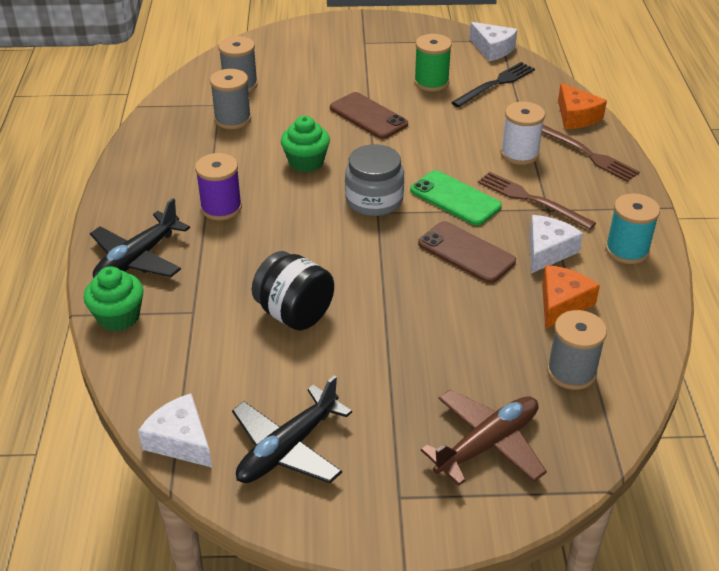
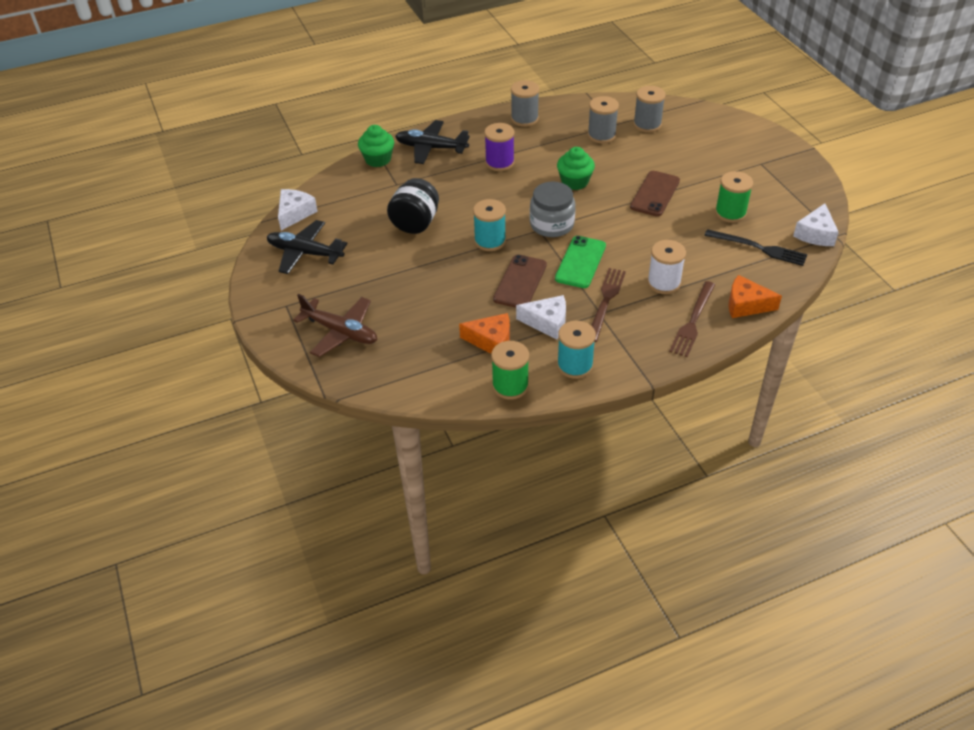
camera: 70 degrees right, 5 degrees up
(374, 257) = (490, 241): none -> turquoise spool
(571, 372) = (422, 358): grey spool -> grey spool (524, 119)
(576, 116) = (746, 305): orange cheese -> orange cheese turned 60 degrees clockwise
(645, 308) = (510, 386): none -> green spool

